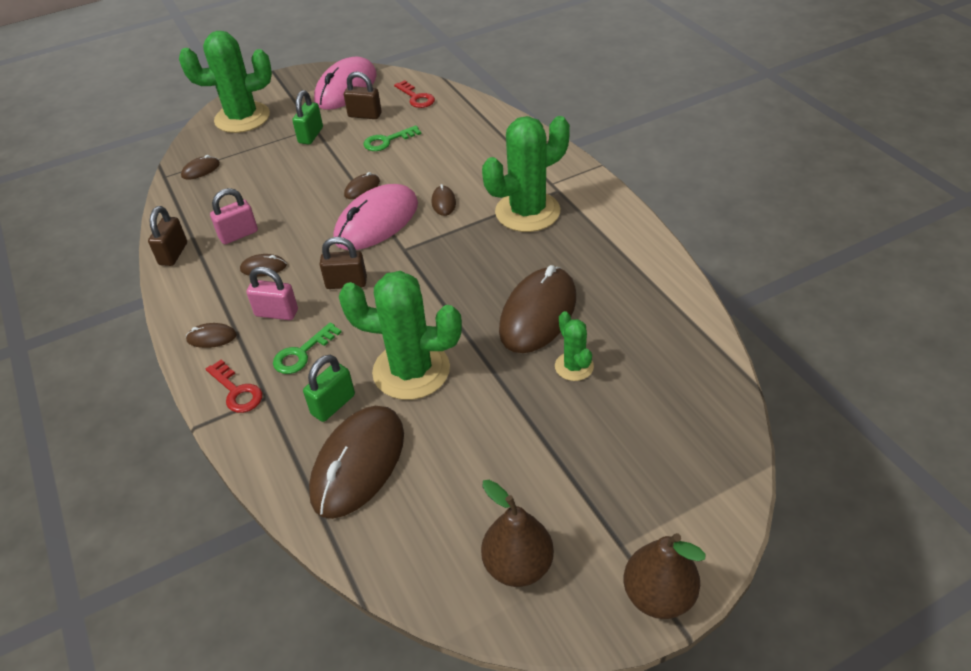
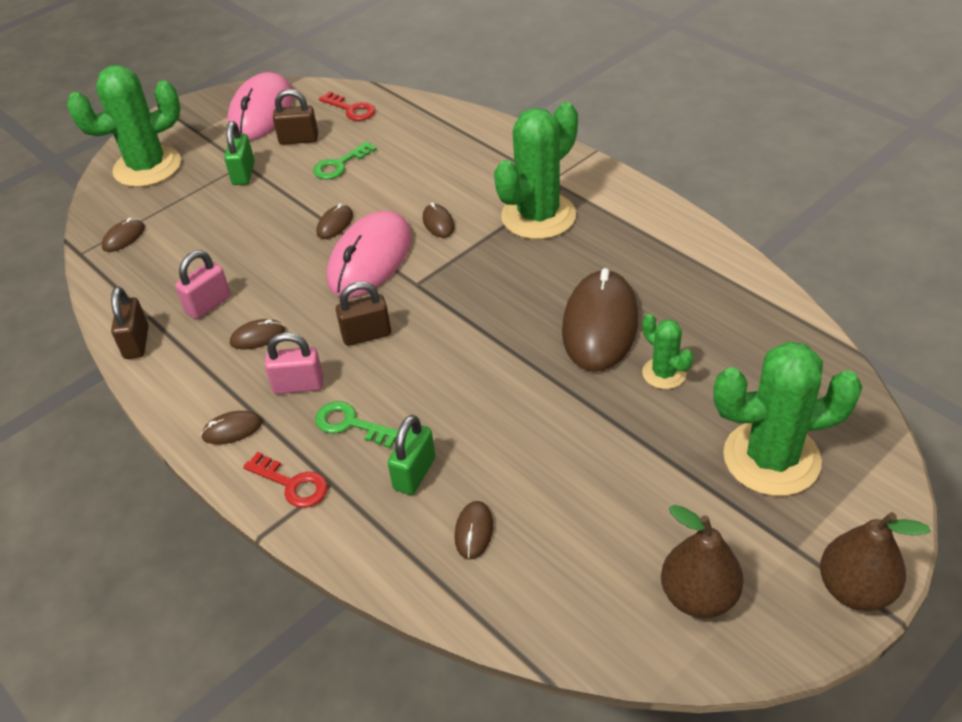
camera: 15 degrees left, 0 degrees up
(302, 353) = (351, 424): green key -> green key turned 90 degrees clockwise
(358, 463) = (474, 531): brown mouse -> brown mouse, size x0.43
(411, 370) = (487, 416): green cactus -> green cactus (771, 458)

